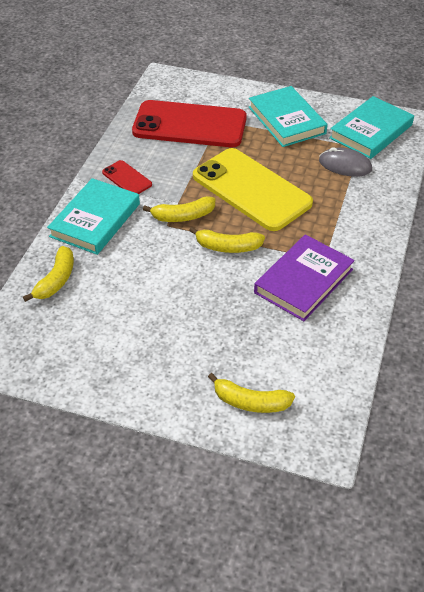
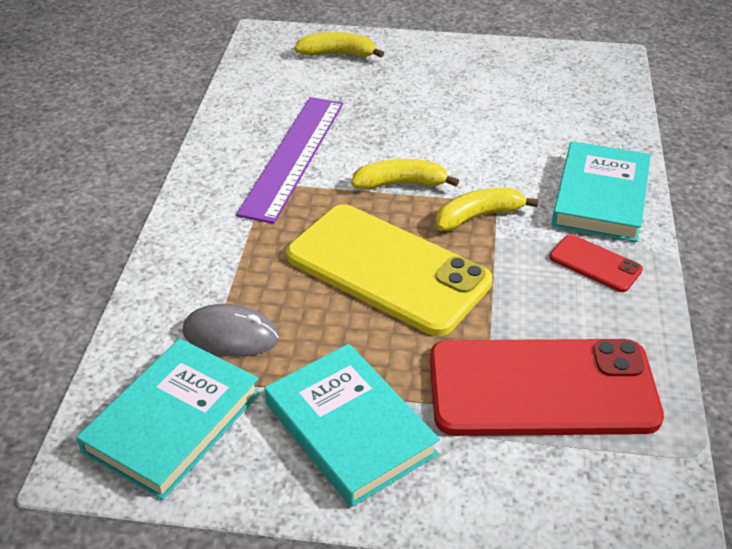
camera: 170 degrees right, 5 degrees down
(56, 280) = (598, 125): yellow banana -> none
(303, 281) = (293, 156): purple book -> purple ruler

